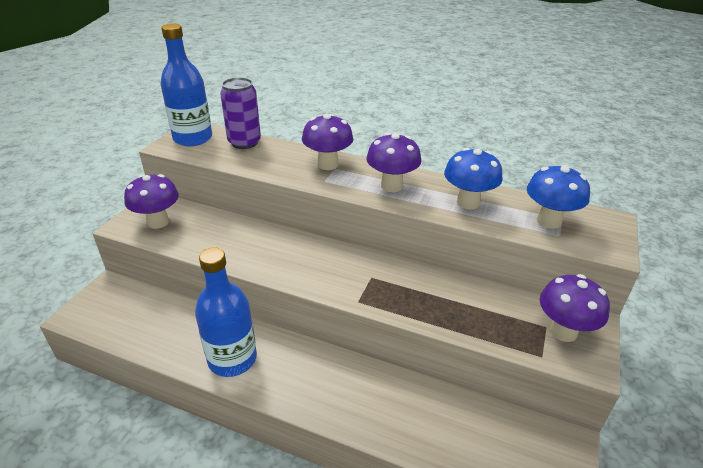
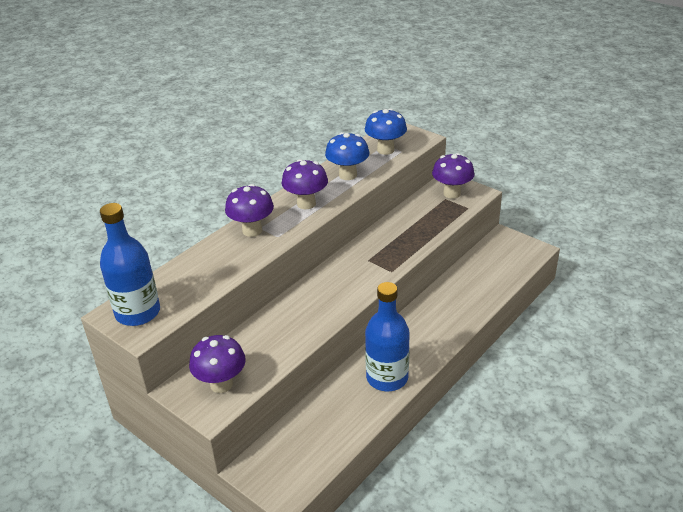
camera: 70 degrees left, 0 degrees up
(244, 142) = (174, 276): purple can -> none

